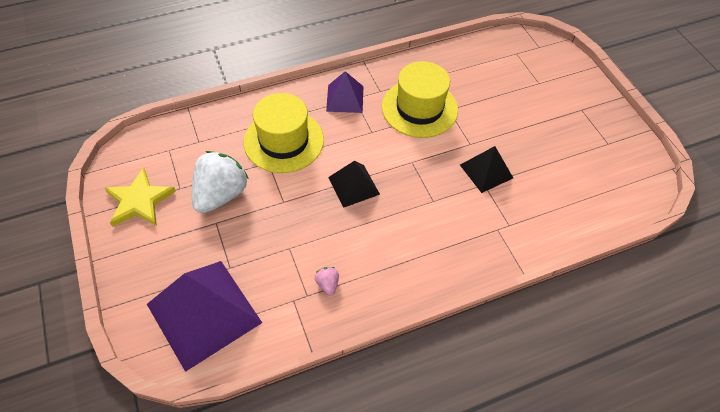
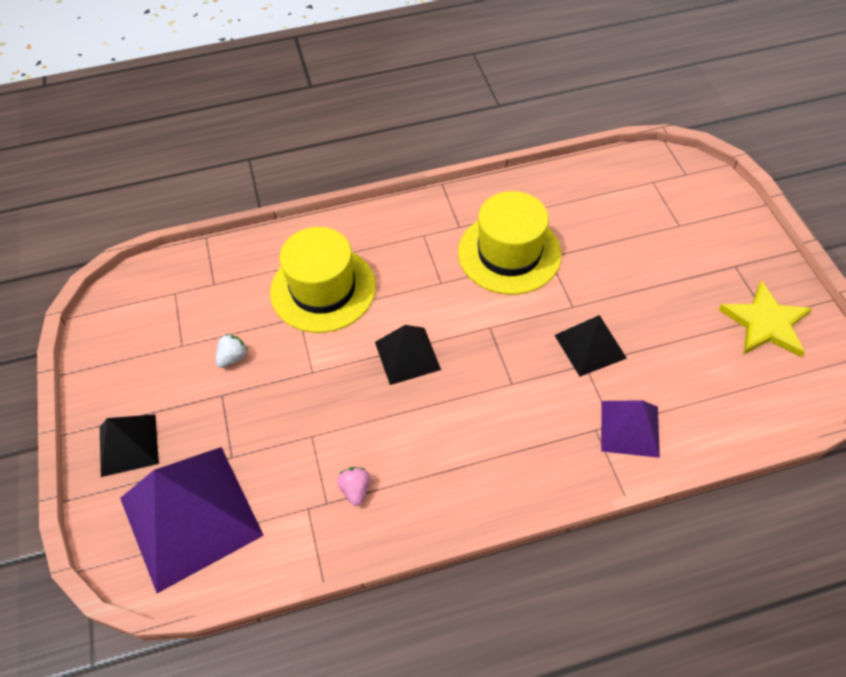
camera: 10 degrees right, 0 degrees up
(139, 201) = (129, 359): yellow star -> yellow star (765, 323)
(147, 264) = (128, 445): none -> black pyramid
(221, 195) = (233, 357): white strawberry -> white strawberry, size x0.42
(345, 98) = (411, 235): purple pyramid -> purple pyramid (630, 428)

